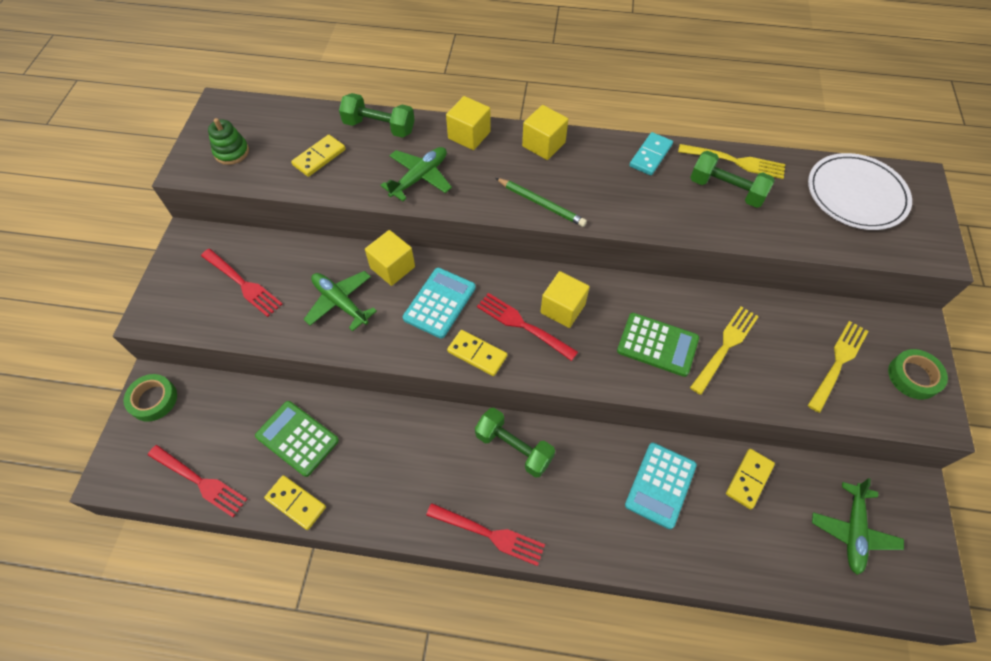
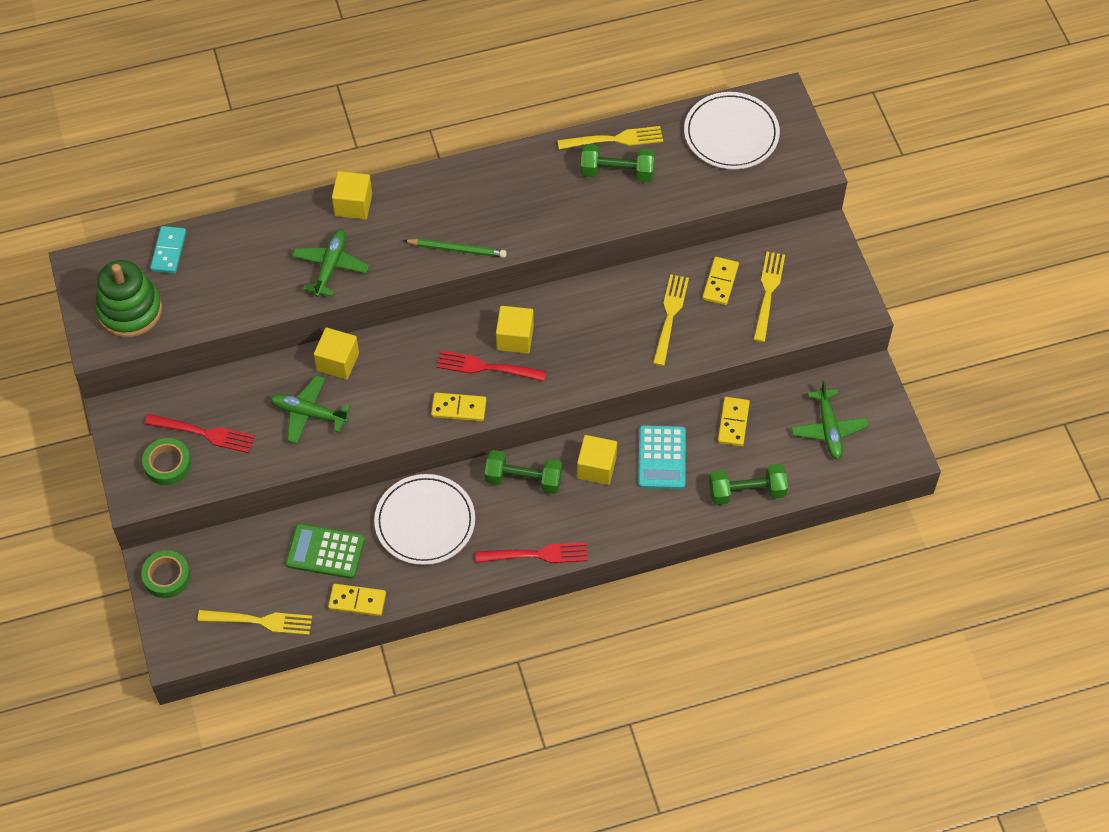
camera: 25 degrees left, 0 degrees up
(200, 481) = (260, 621): red fork -> yellow fork
(231, 152) = (130, 310): green stacking toy -> green stacking toy, size x1.77
(319, 157) = (221, 283): yellow domino -> yellow domino (720, 282)
(379, 127) = (260, 229): green dumbbell -> green dumbbell (746, 492)
(401, 449) = (425, 522): none -> white plate
(439, 303) = (400, 377): turquoise calculator -> none
(543, 144) = (430, 188): yellow cube -> yellow cube (596, 468)
(650, 155) = (535, 162): turquoise domino -> turquoise domino (168, 251)
(657, 345) = (611, 338): green calculator -> none
(913, 376) = (832, 281): green tape -> green tape (167, 464)

